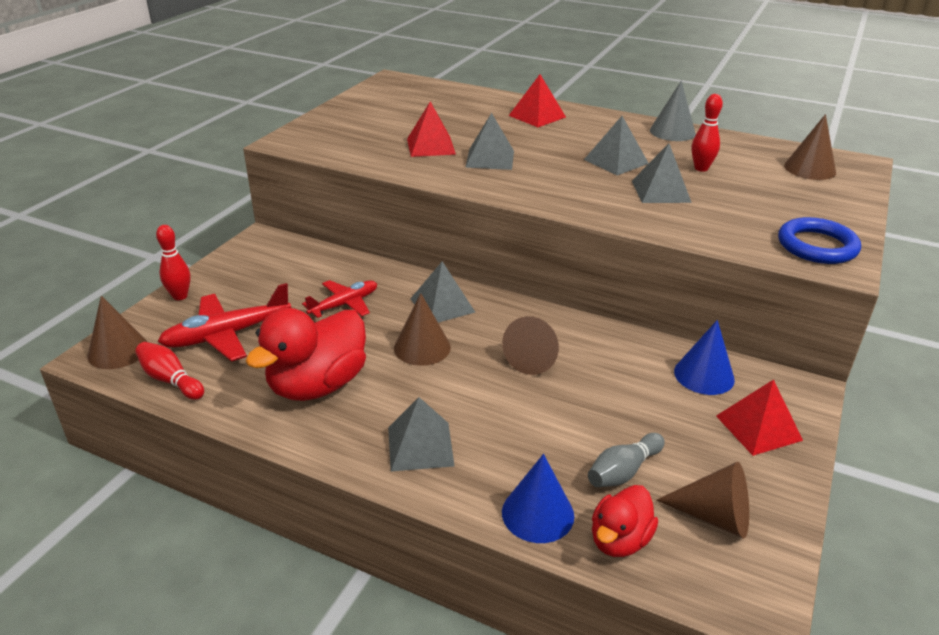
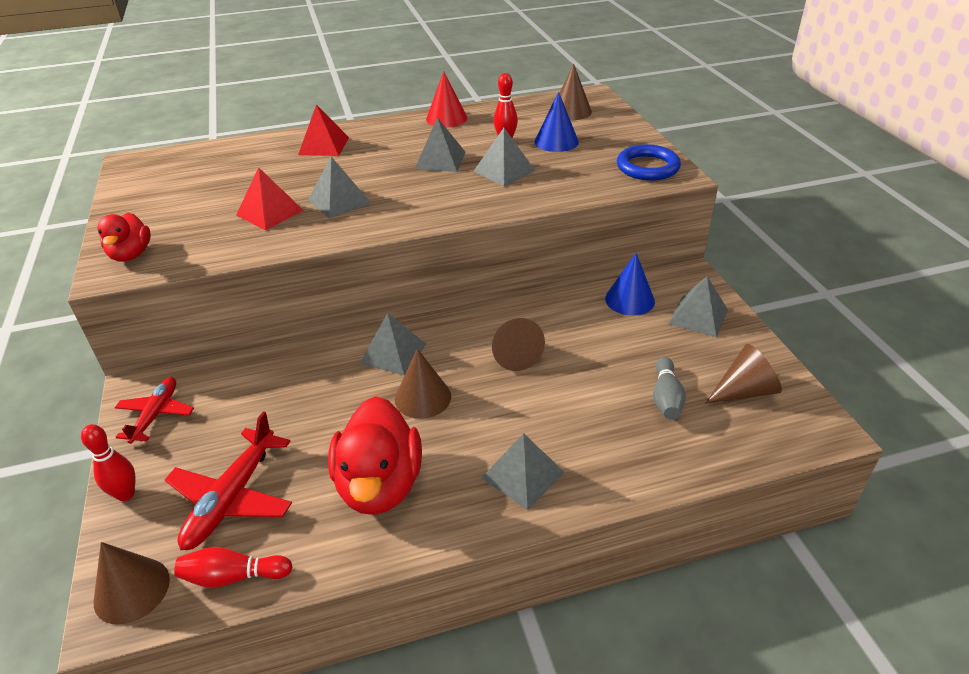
camera: 40 degrees left, 5 degrees up
(344, 304) = (308, 402): red plane -> red plane (156, 415)
(537, 513) = (656, 464): blue cone -> blue cone (556, 141)
(619, 540) = (719, 445): red duck -> red duck (131, 255)
(672, 132) = (446, 118): grey cone -> red cone
(758, 427) = (698, 316): red pyramid -> grey pyramid

